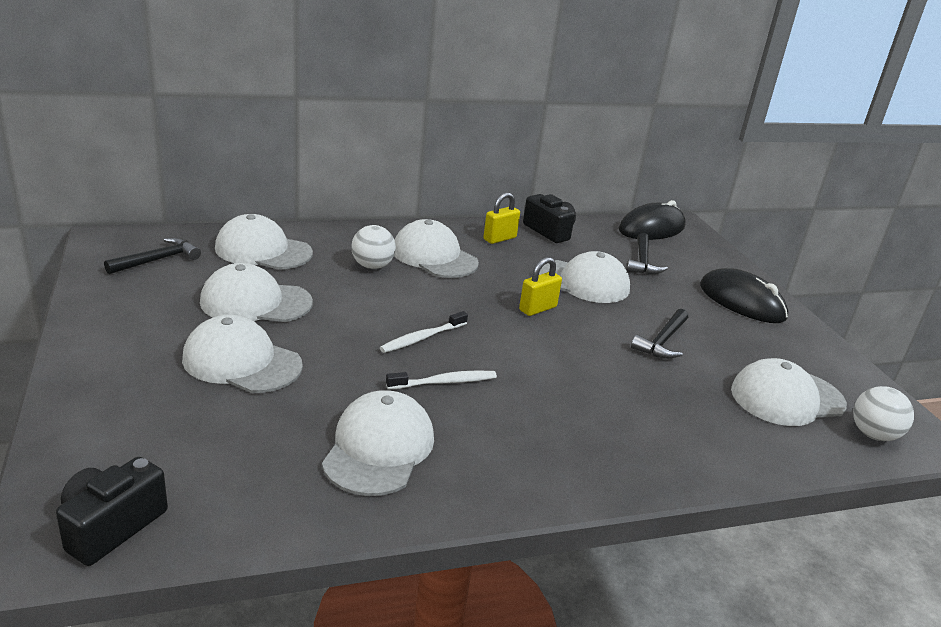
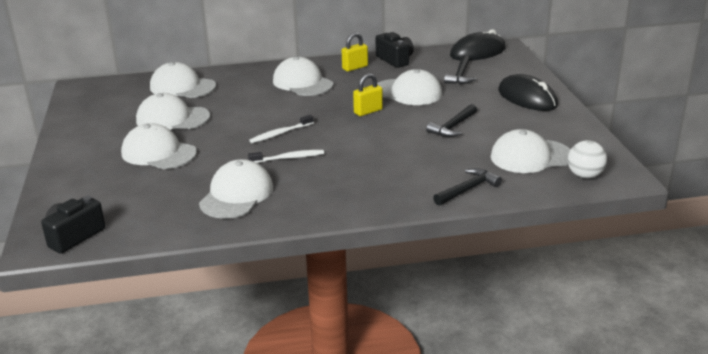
camera: 10 degrees right, 0 degrees up
(158, 260) = (111, 97): black hammer -> black hammer (468, 189)
(372, 266) = (256, 92): white ball -> none

